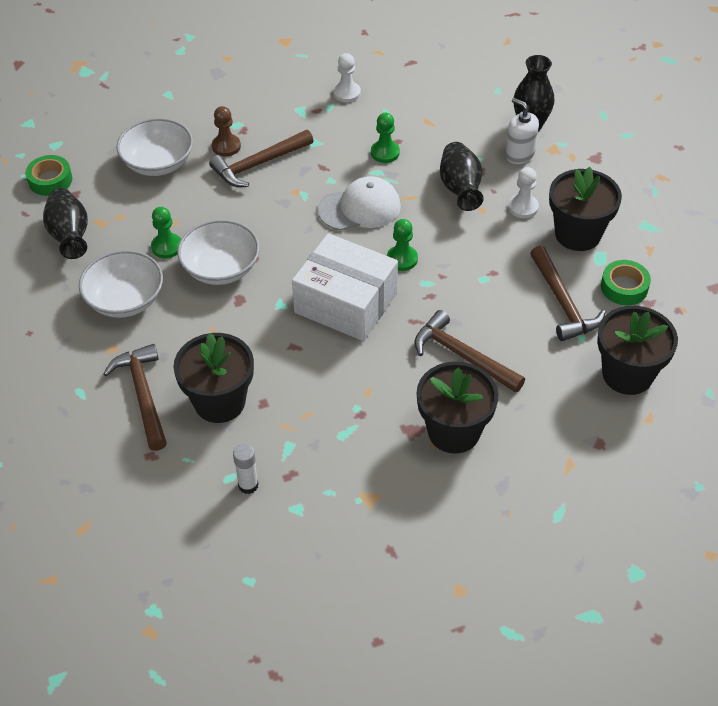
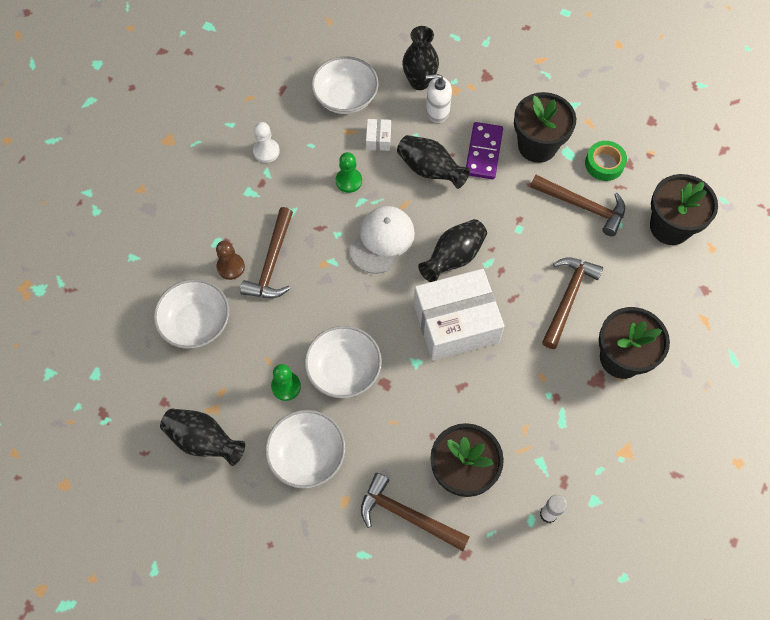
camera: 45 degrees left, 15 degrees up
(50, 180) = (130, 408): green tape -> none
(402, 259) = (453, 258): green pawn -> black vase
(445, 141) = (378, 139): none -> white box
(454, 98) = (345, 97): none -> white bowl
(462, 356) = (568, 298): brown hammer -> brown hammer turned 120 degrees clockwise
(523, 207) = (483, 152): white pawn -> purple domino

